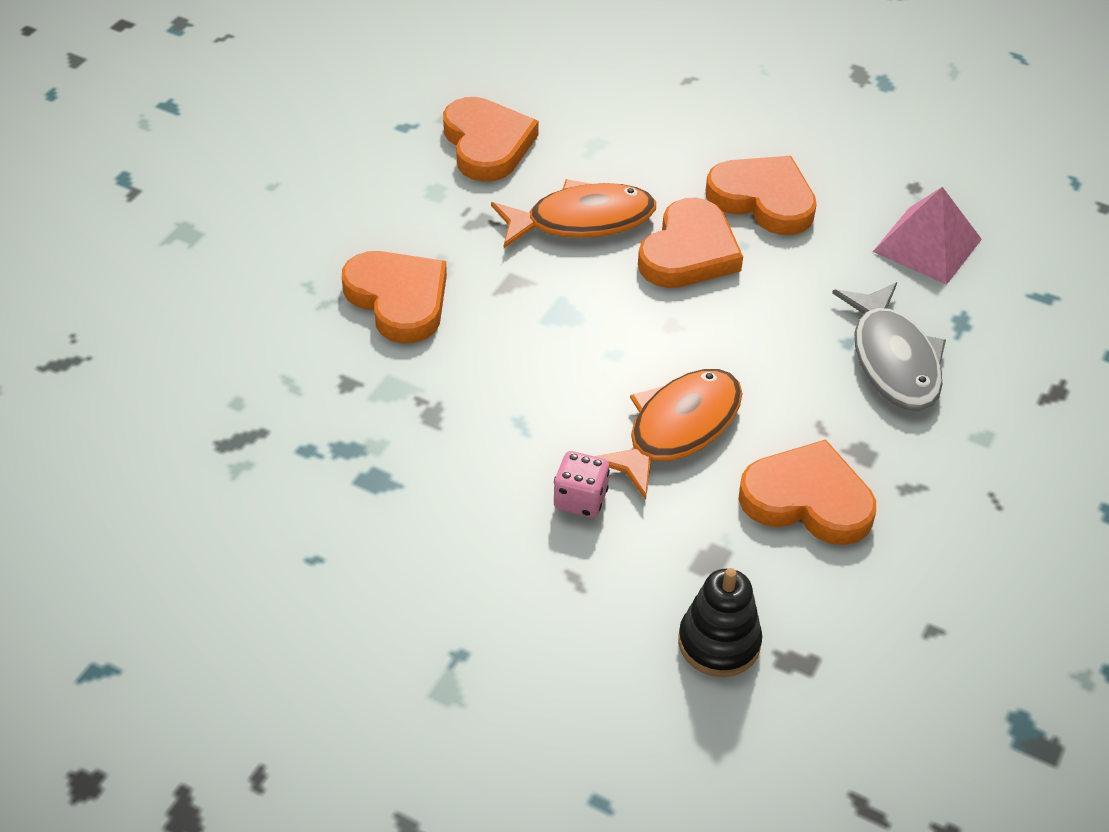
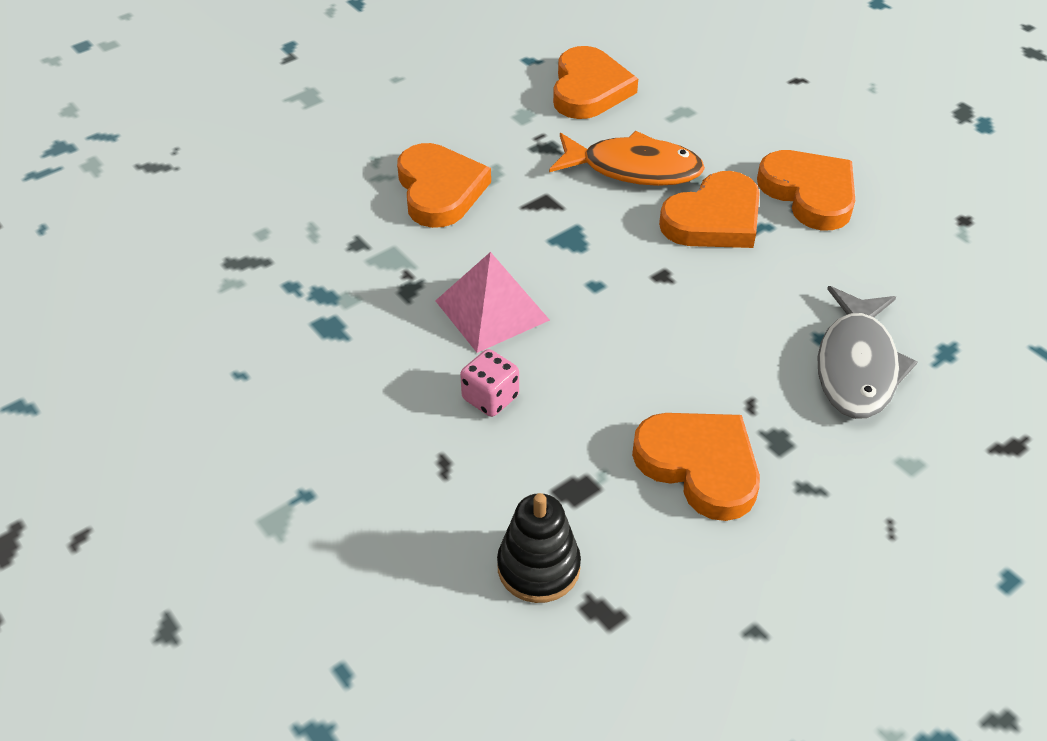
camera: 25 degrees right, 0 degrees up
(677, 429) = (614, 365): orange fish -> none
(927, 245) = (949, 274): pink pyramid -> pink pyramid (492, 310)

